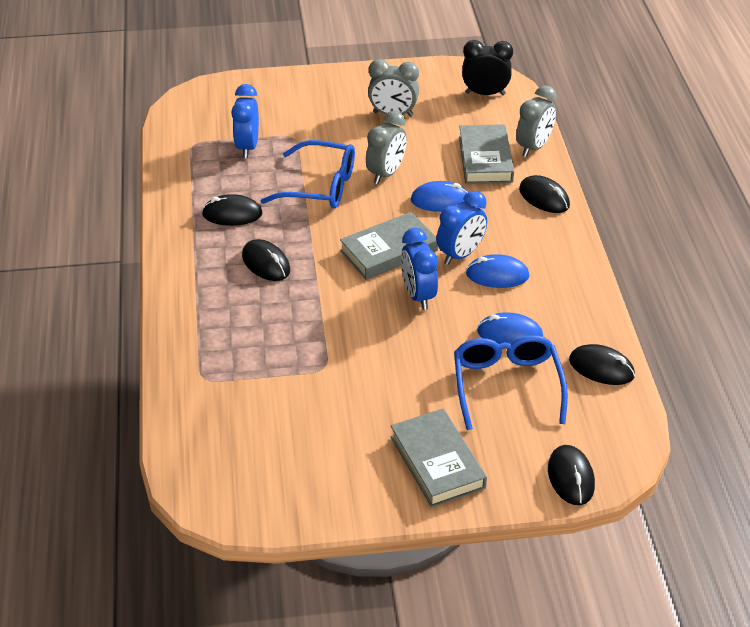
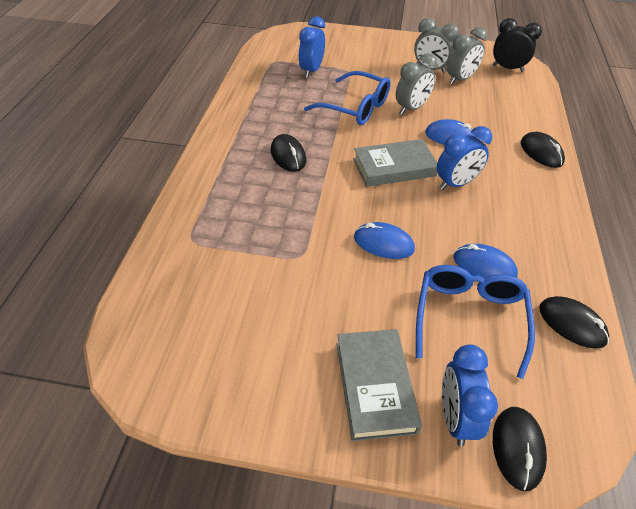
camera: 15 degrees right, 5 degrees up
(232, 214) = (278, 114): black mouse -> none
(418, 295) = (407, 210): blue clock -> blue clock (455, 417)
(485, 159) = (496, 113): grey book -> none
(497, 275) = (484, 208): blue mouse -> blue mouse (383, 243)
(533, 147) = (539, 112): grey clock -> grey clock (460, 79)

